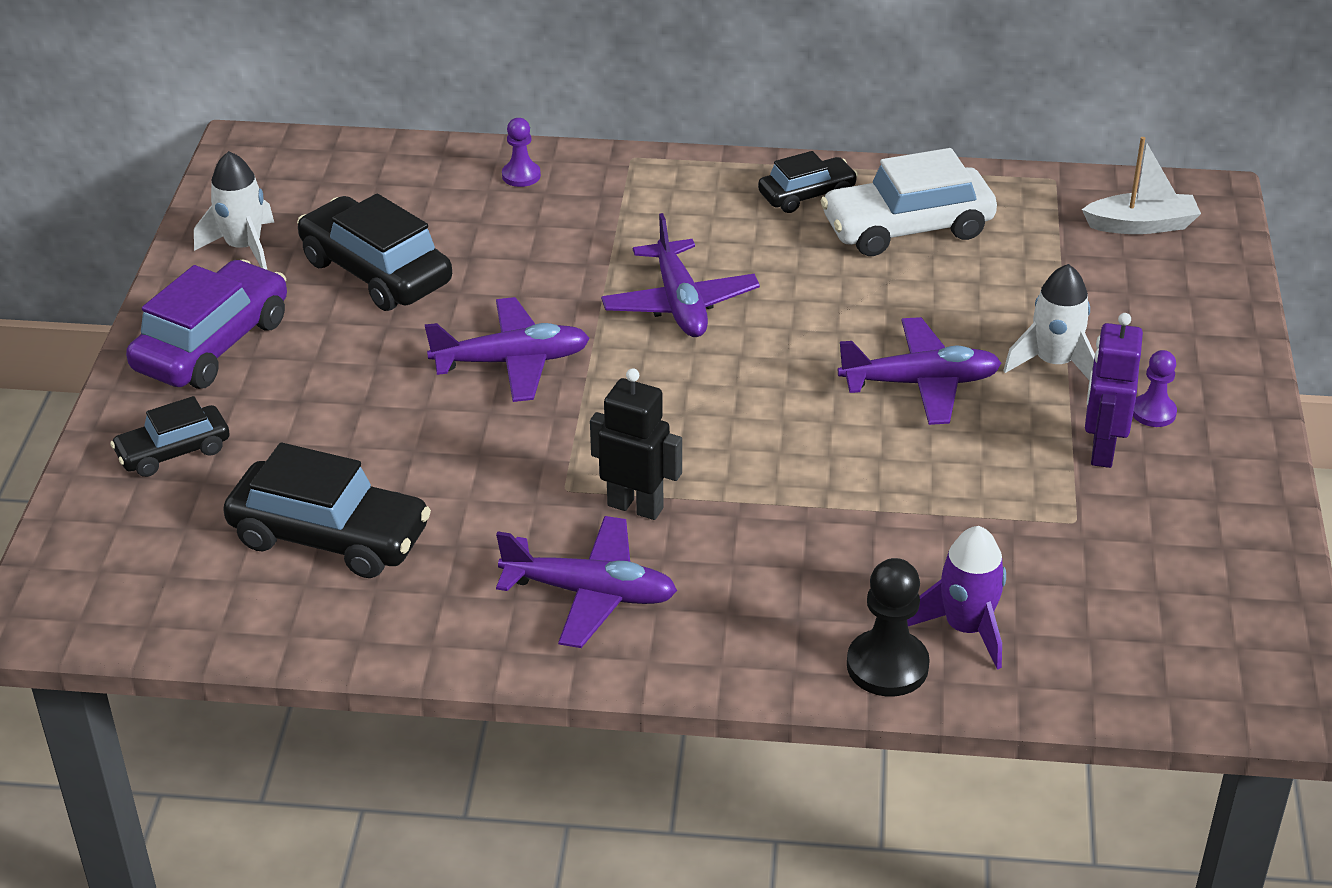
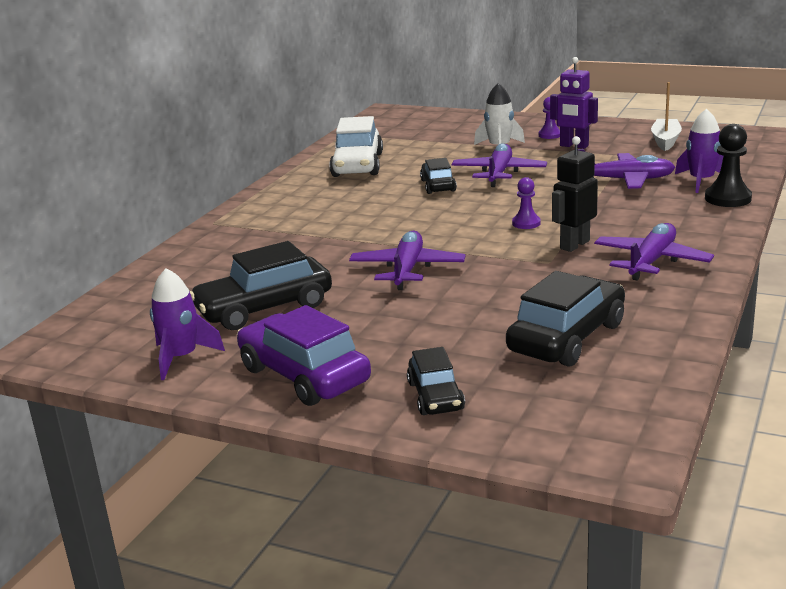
camera: 70 degrees left, 15 degrees down
(244, 247) = (182, 358): white rocket -> purple rocket
(521, 175) = (196, 255): purple pawn -> purple pawn (526, 223)
(679, 303) = (382, 221): purple plane -> purple plane (626, 180)
(807, 195) = (302, 183): black car -> black car (438, 185)
(1141, 225) = (399, 123): white boat -> white boat (665, 141)

